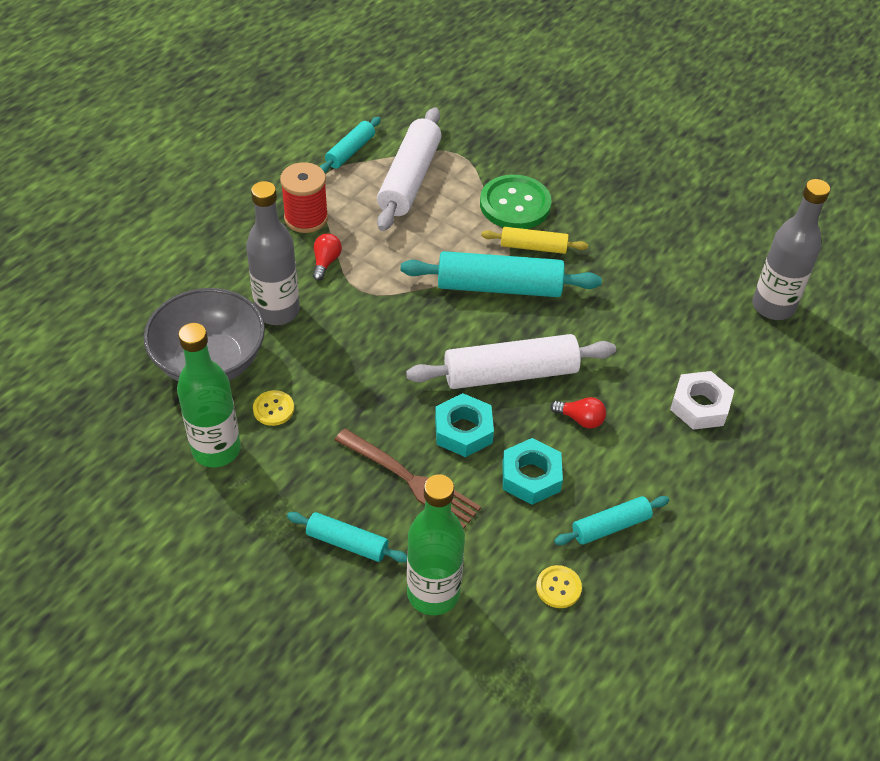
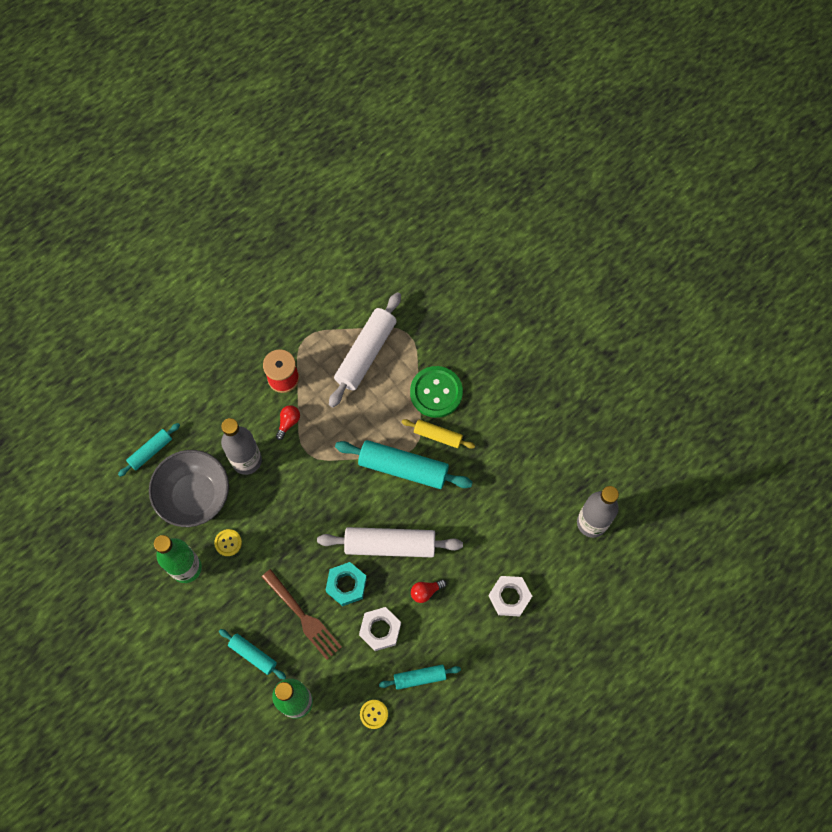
camera: 15 degrees right, 20 degrees up
(350, 151) = (329, 317): turquoise rolling pin -> turquoise rolling pin (150, 451)
(531, 476) = (380, 630): turquoise nut -> white nut
(580, 419) = (426, 591): red light bulb -> red light bulb turned 120 degrees clockwise

